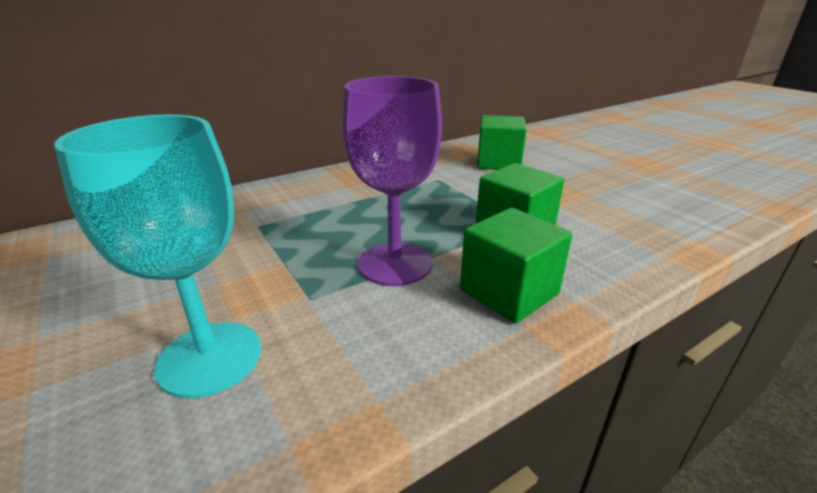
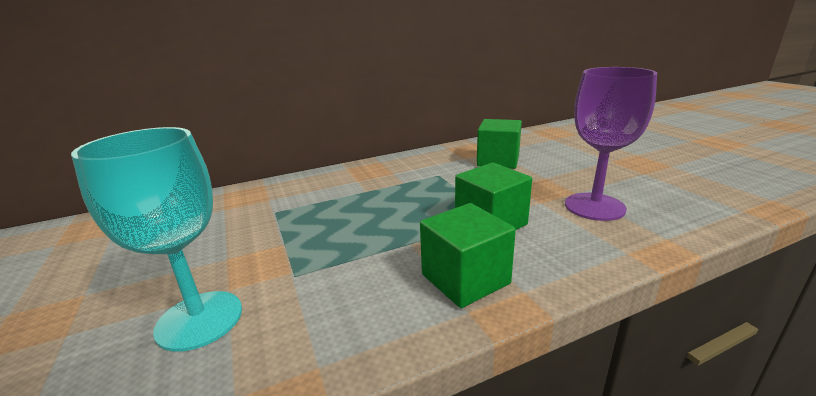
camera: 10 degrees right, 5 degrees down
(395, 264) = (374, 249): purple goblet -> purple goblet (594, 206)

